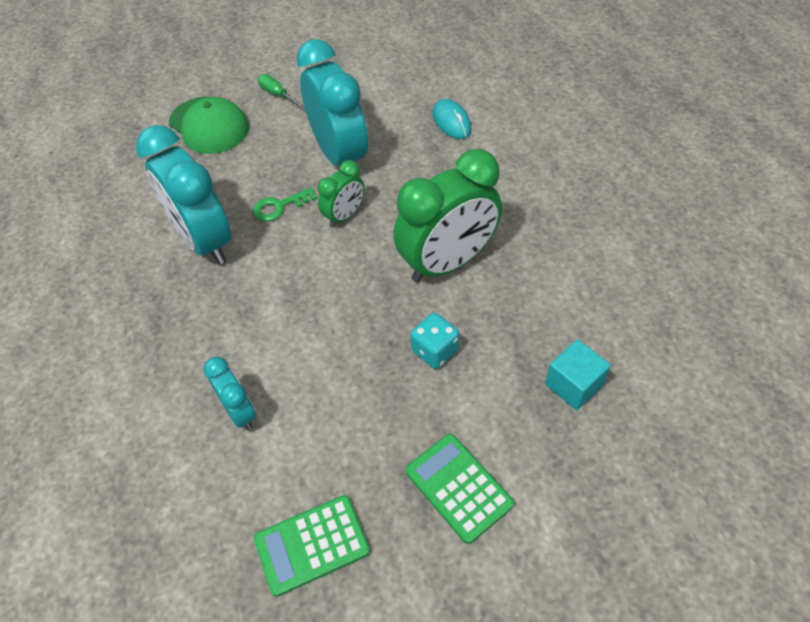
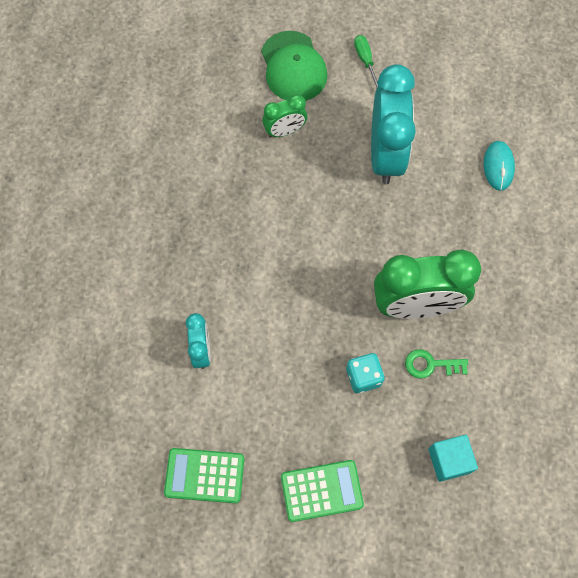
camera: 25 degrees right, 15 degrees up
(204, 240) = (240, 185): turquoise clock -> none
(279, 207) = (312, 182): green key -> green key (430, 364)
(344, 216) = (358, 218): green clock -> green clock (285, 131)
(458, 487) = (321, 491): green calculator -> green calculator turned 90 degrees clockwise

